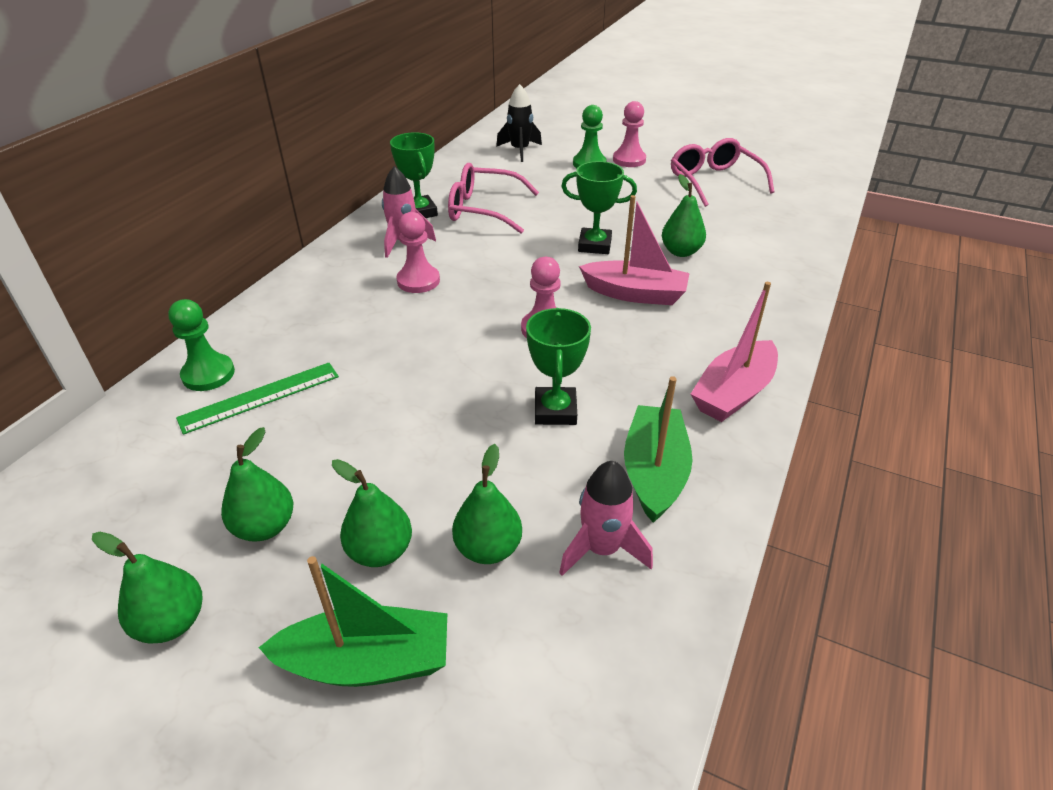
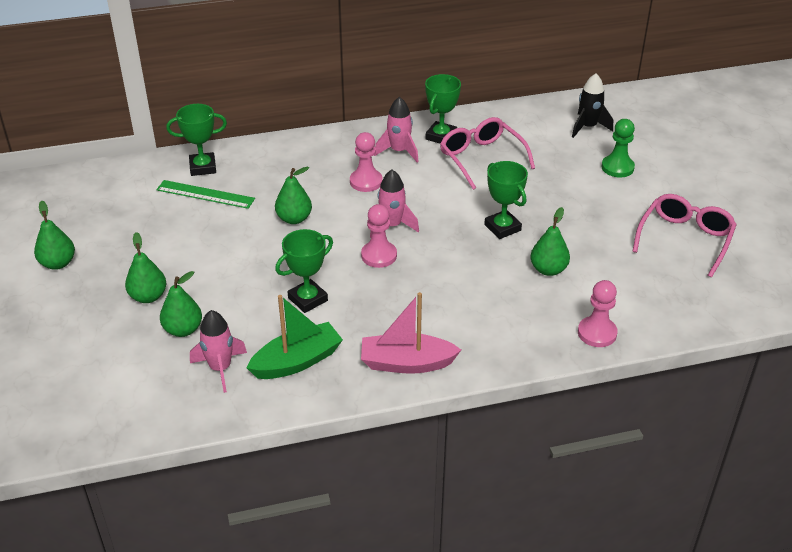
camera: 50 degrees right, 0 degrees up
(208, 374) = (203, 167): green pawn -> green trophy
(265, 527) = (128, 253): green pear -> green pear (294, 219)
(367, 662) = (88, 329): green boat -> none
(509, 299) = (392, 226): none -> pink rocket
(629, 160) = (654, 182): pink pawn -> pink pawn (597, 333)
(635, 294) = (465, 273): pink boat -> none

